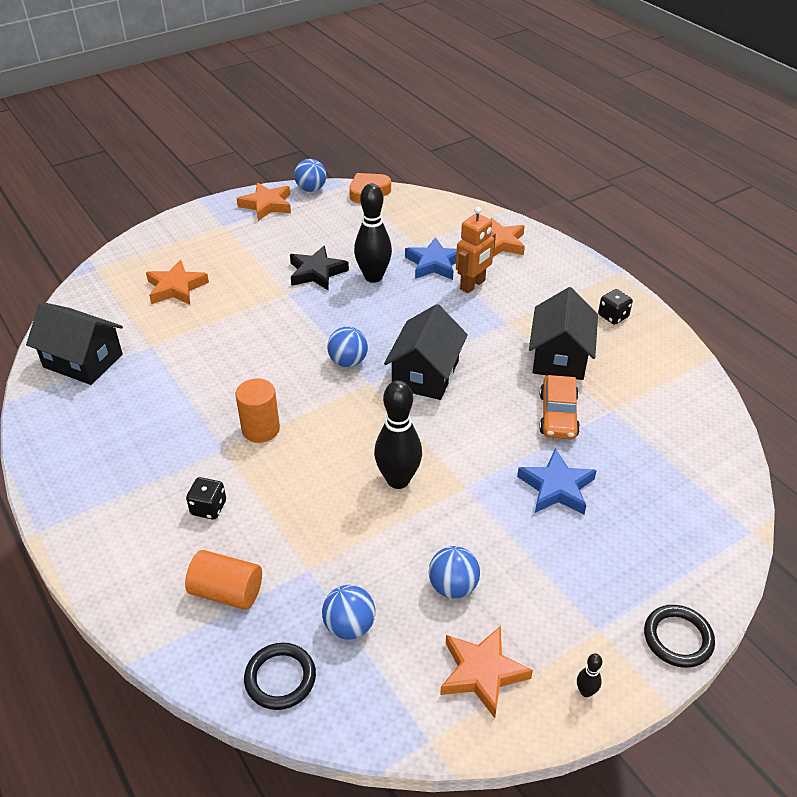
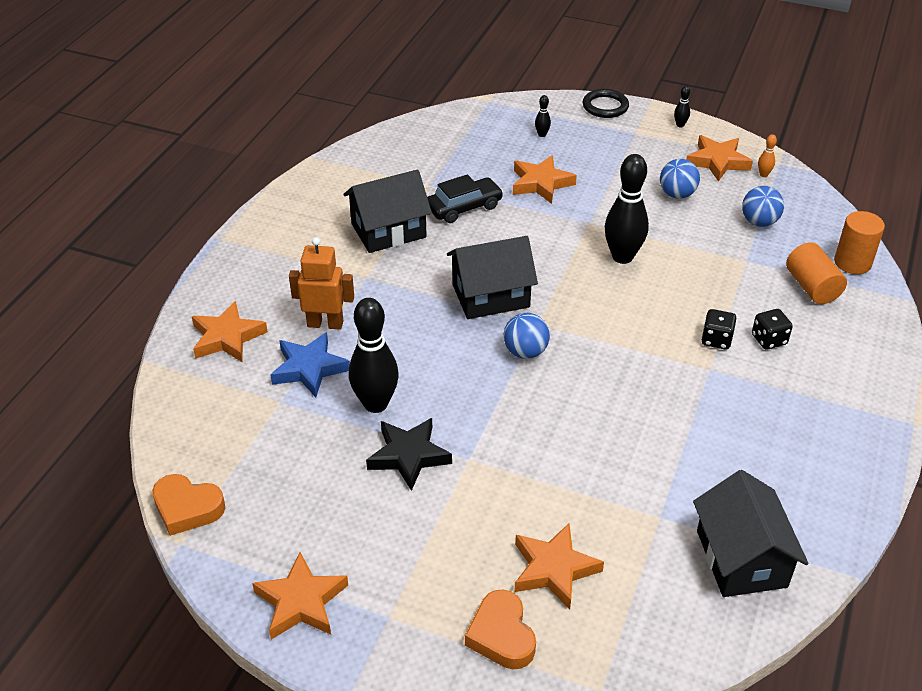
camera: 125 degrees left, 0 degrees up
(166, 253) = (501, 635): none -> orange heart
(260, 429) = (664, 360): orange cylinder -> orange cylinder (852, 263)
(280, 678) = (826, 231): black ring -> none
(311, 189) = (222, 576): blue ball -> none
(422, 702) = (763, 174): none -> orange bowling pin
(556, 487) = (541, 183): blue star -> orange star
(558, 415) = (464, 207): orange car -> black car
(613, 316) = (299, 220): black dice -> black dice (716, 340)
(649, 539) = (542, 134): none -> black bowling pin

